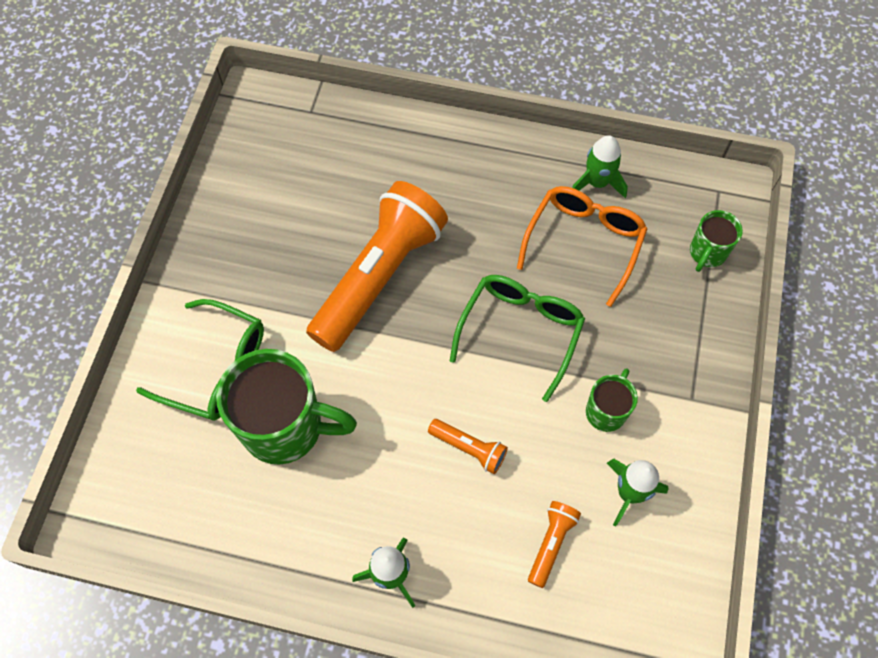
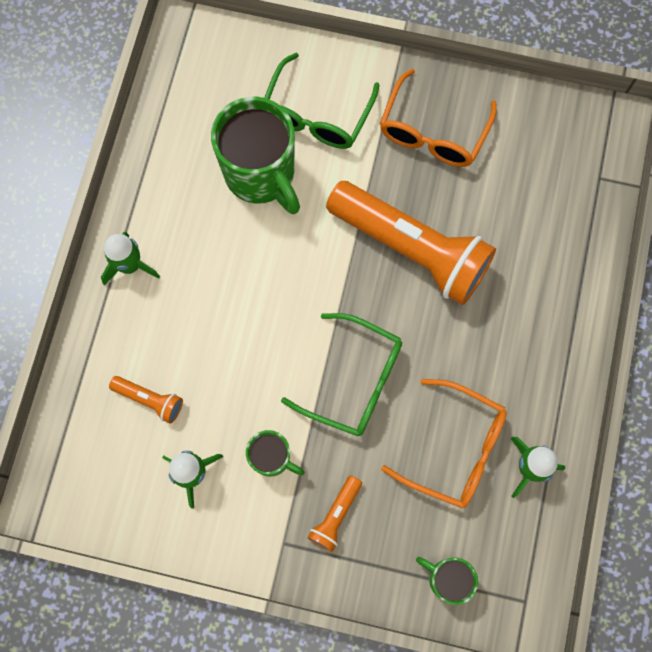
camera: 90 degrees right, 10 degrees up
(249, 253) = (433, 132): none -> orange glasses
(285, 427) = (261, 175): green mug -> green mug turned 45 degrees counterclockwise
(469, 449) = (238, 331): orange flashlight -> orange flashlight (335, 516)

